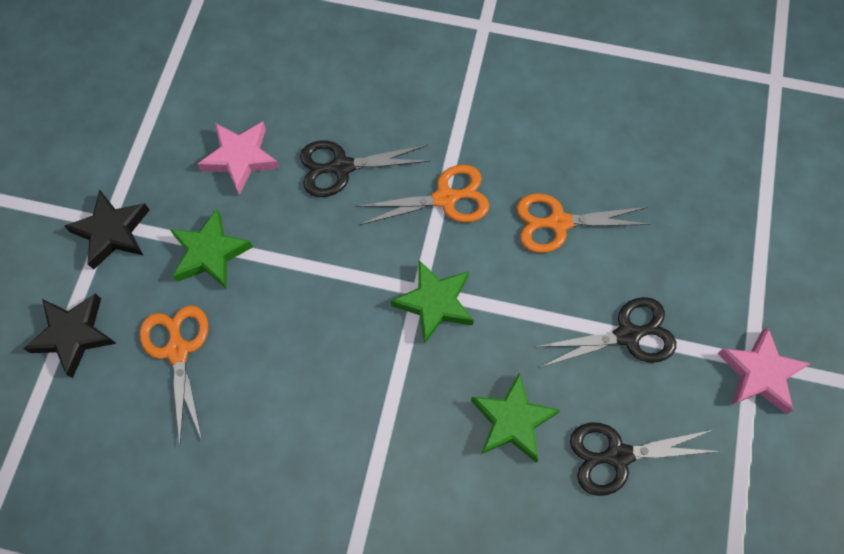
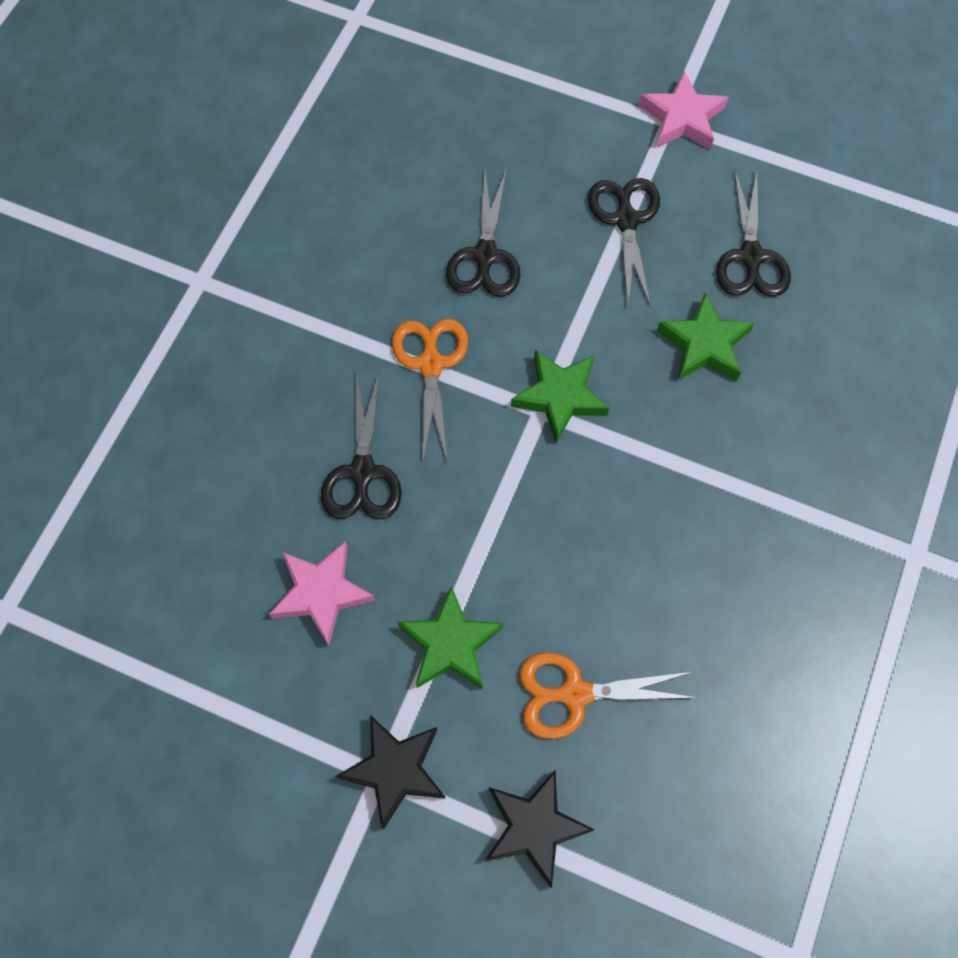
camera: 80 degrees left, 0 degrees up
(558, 222) = (485, 256): orange scissors -> black scissors

